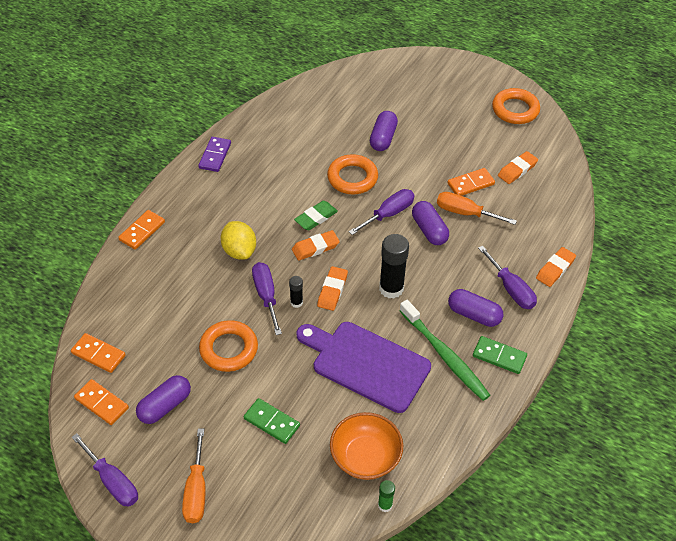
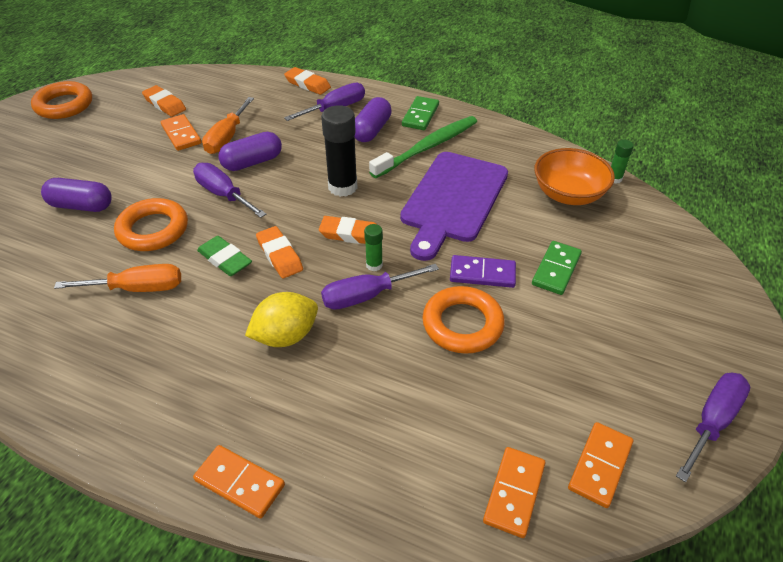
camera: 95 degrees left, 5 degrees down
(165, 406) = (574, 382): purple capsule -> none
(196, 490) = (676, 327): orange screwdriver -> orange screwdriver (138, 288)
(215, 156) = (66, 399): purple domino -> purple domino (482, 274)
(296, 302) = (374, 265): black glue stick -> green glue stick

